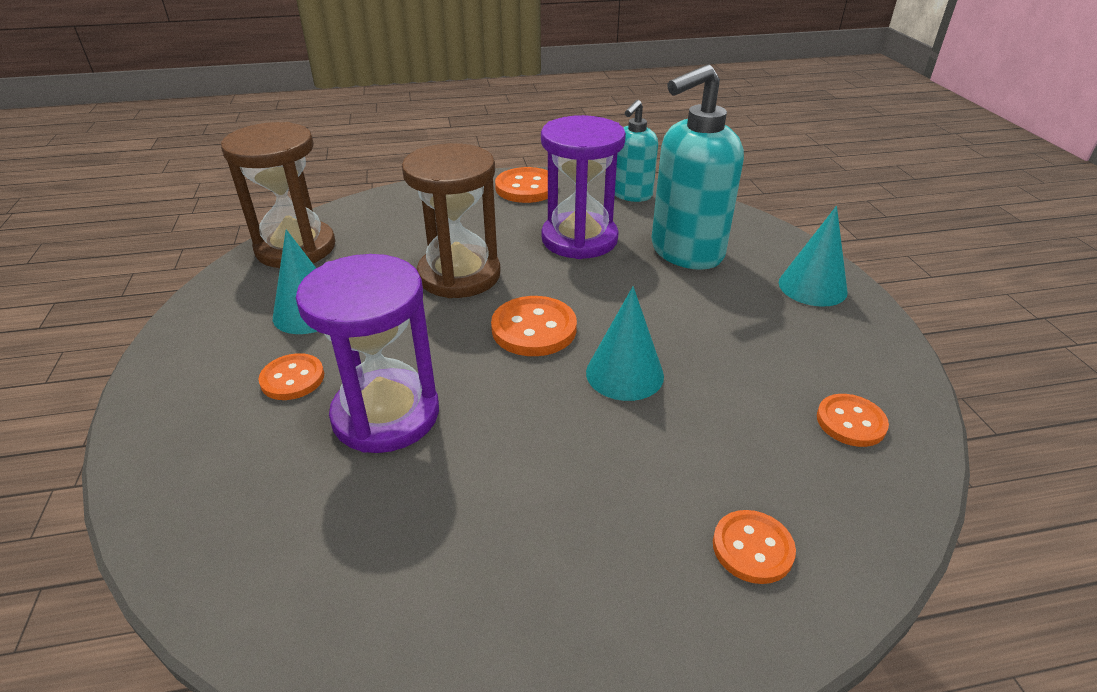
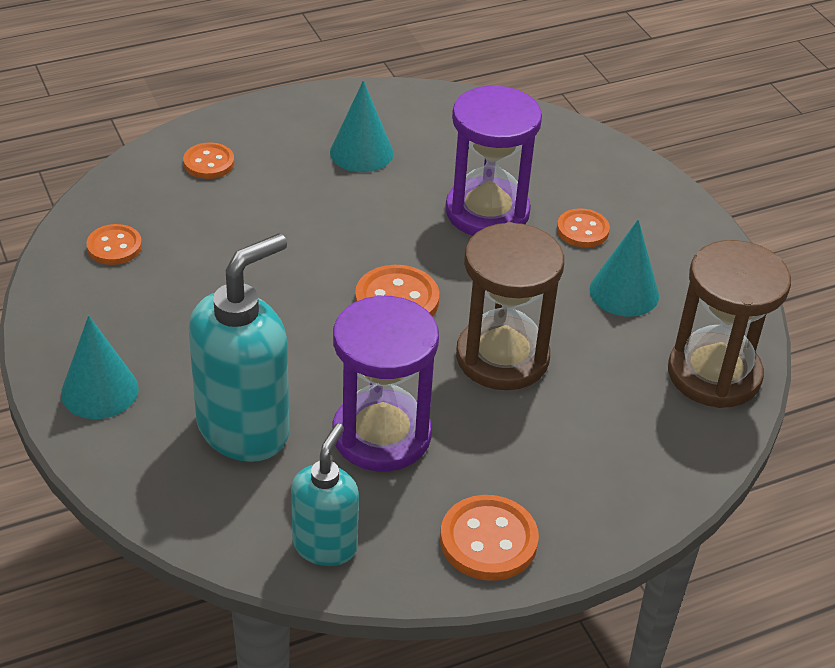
camera: 165 degrees right, 5 degrees up
(624, 374) = (303, 266): turquoise cone -> turquoise cone (361, 152)

